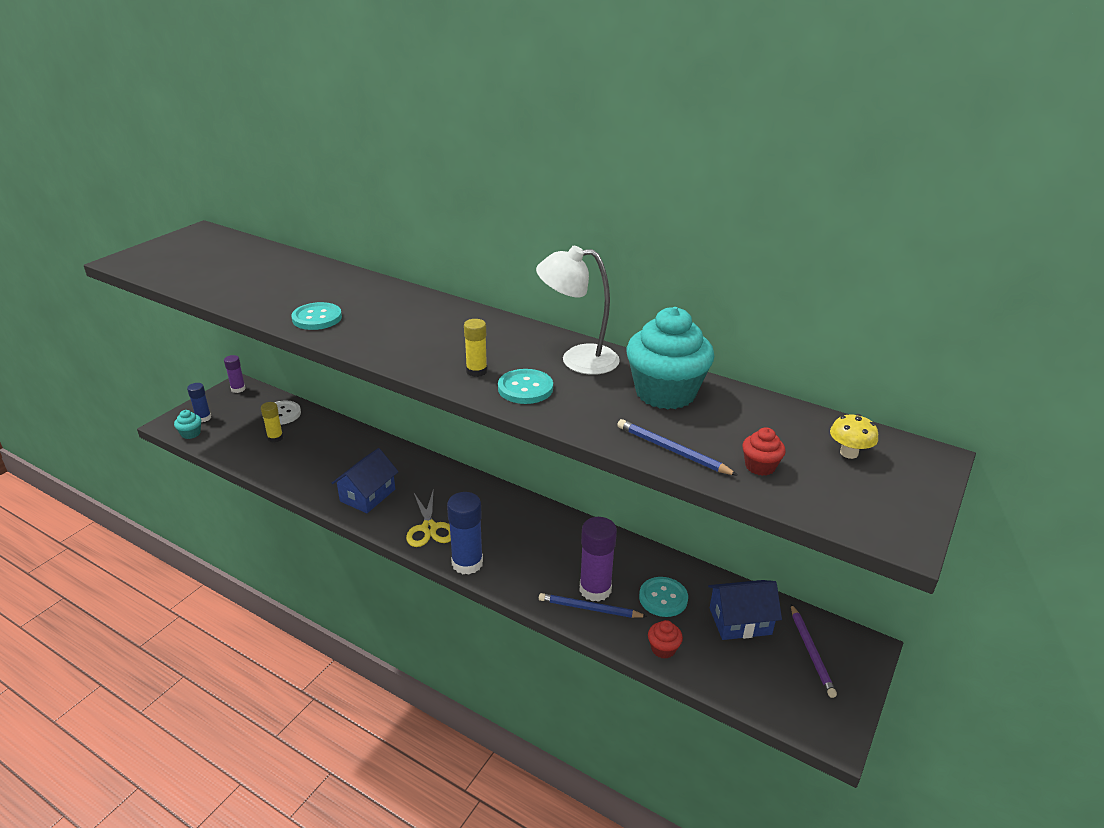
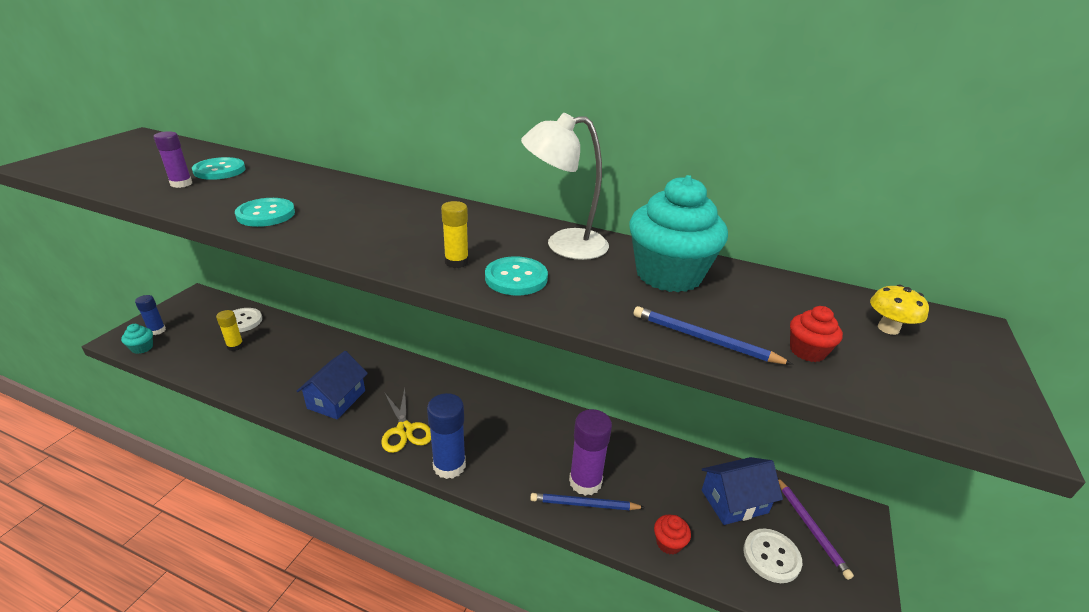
camera: 10 degrees left, 0 degrees up
(238, 389) = (196, 299): purple glue stick -> purple glue stick (181, 184)
(663, 598) = (654, 484): turquoise button -> turquoise button (219, 170)
(761, 671) = (771, 556): none -> white button

